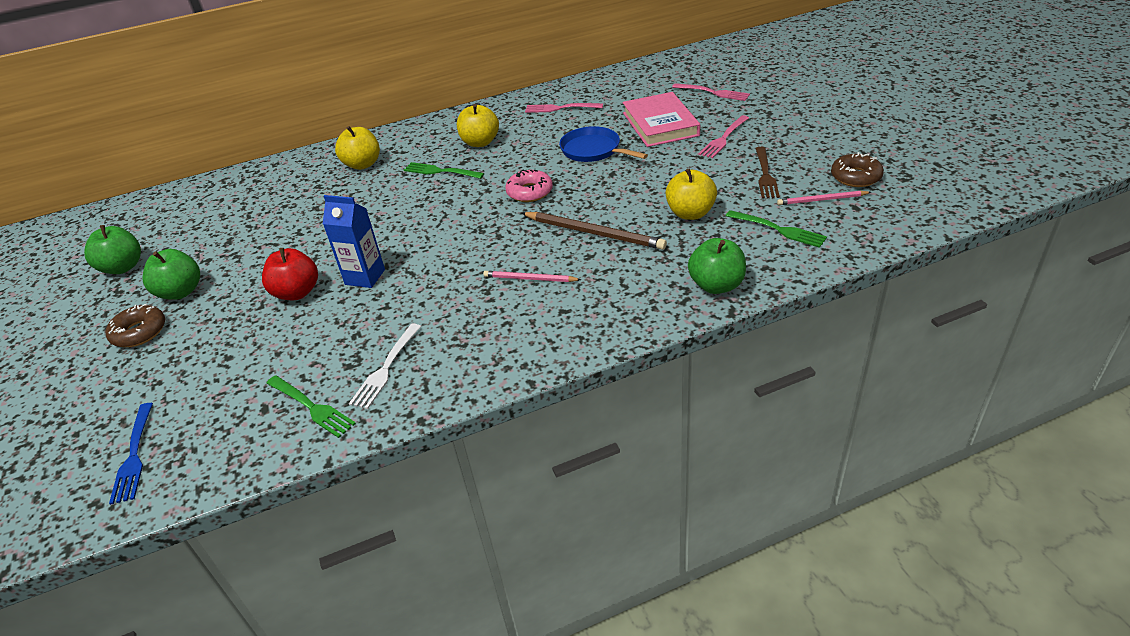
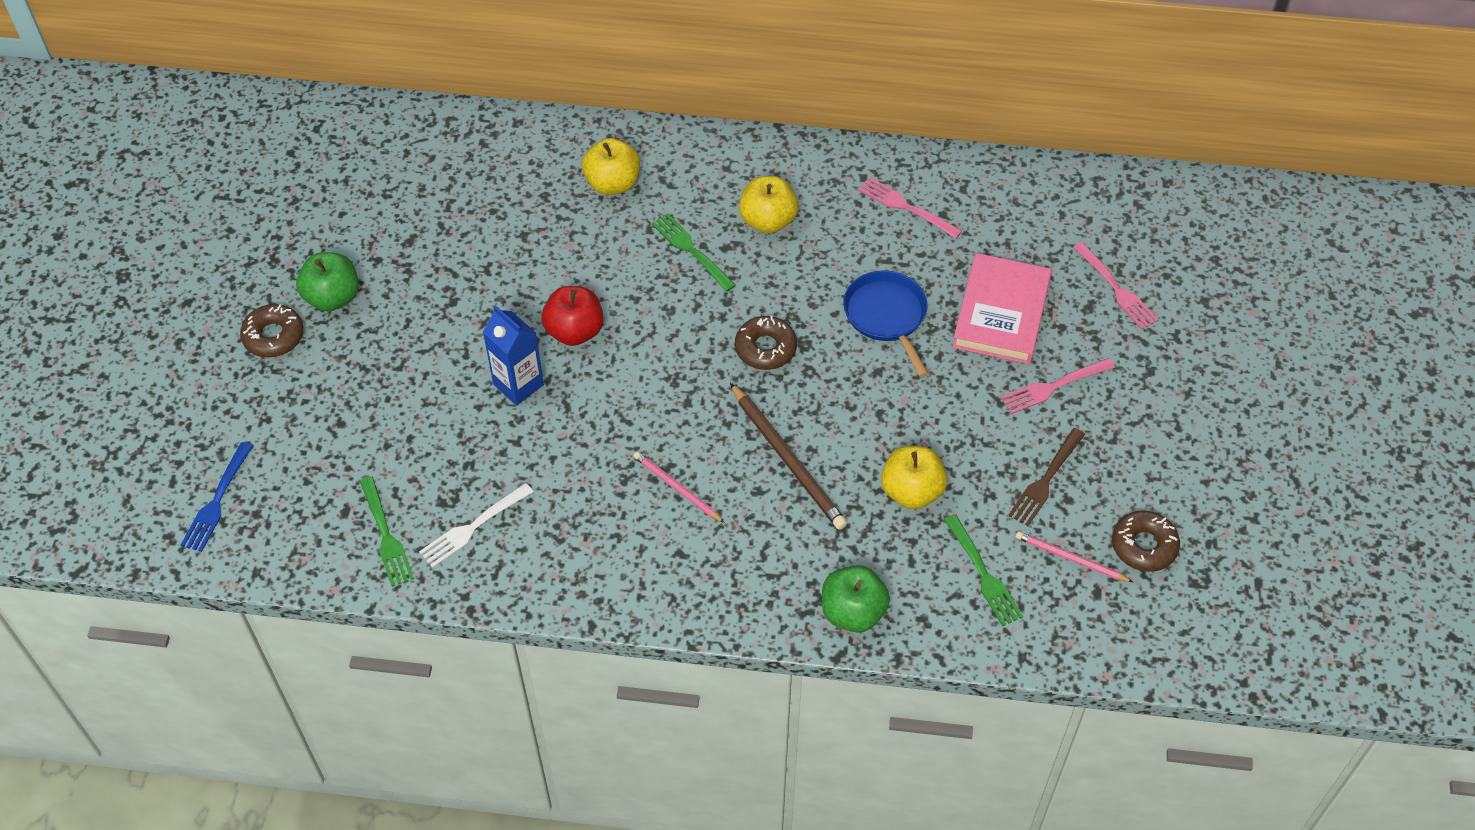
camera: 25 degrees right, 15 degrees up
(123, 267) = (291, 221): green apple -> none
(297, 292) = (442, 368): red apple -> red apple (574, 331)
(529, 192) = (765, 348): pink donut -> brown donut

